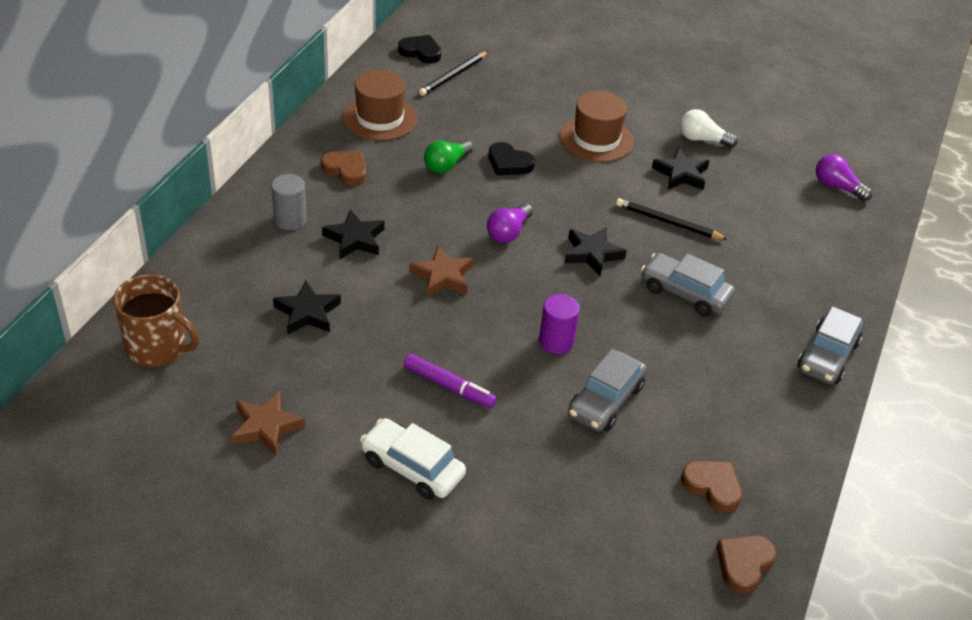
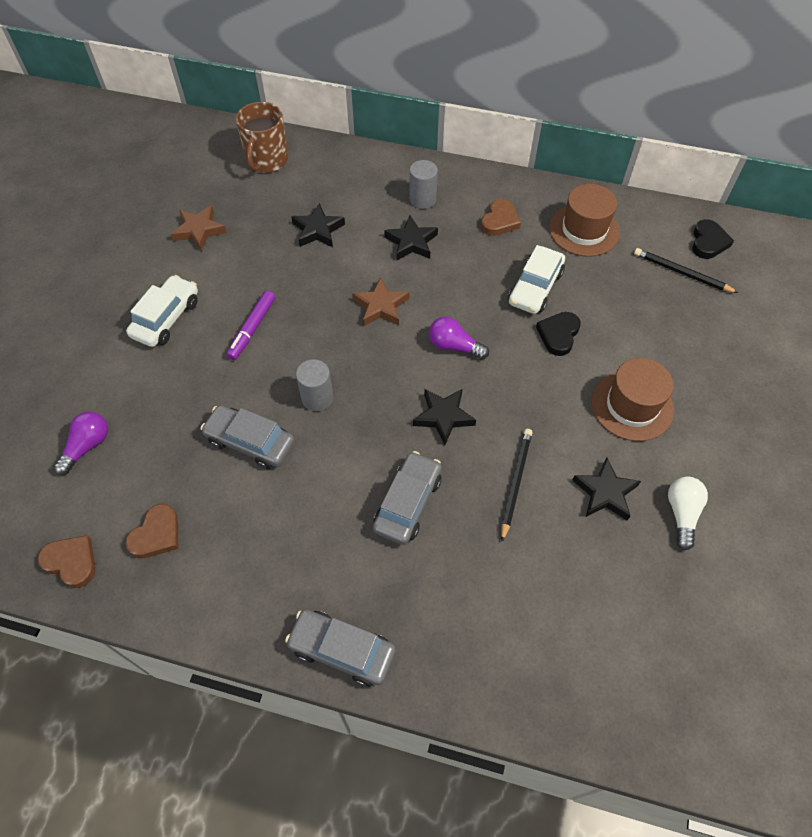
camera: 85 degrees right, 15 degrees up
(446, 165) = (535, 287): green light bulb -> white car
(556, 341) = (317, 398): purple cylinder -> grey cylinder
(837, 187) = (654, 678): purple light bulb -> purple light bulb (87, 446)

